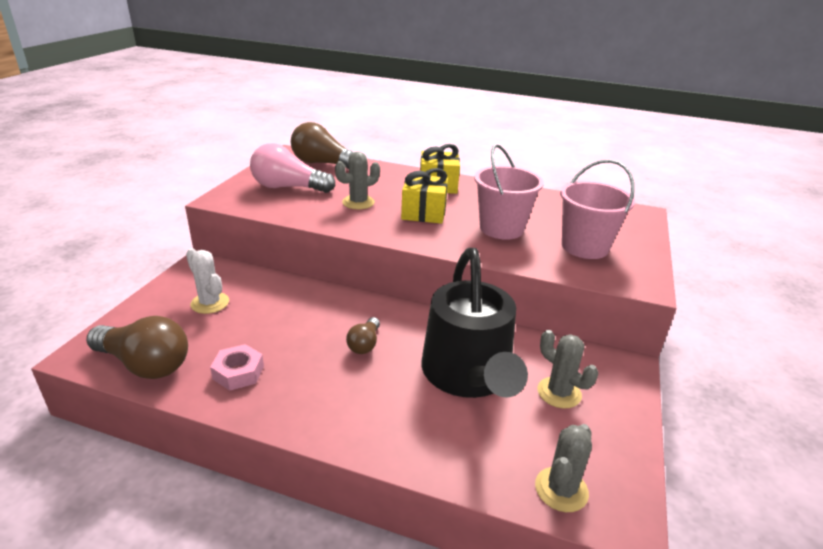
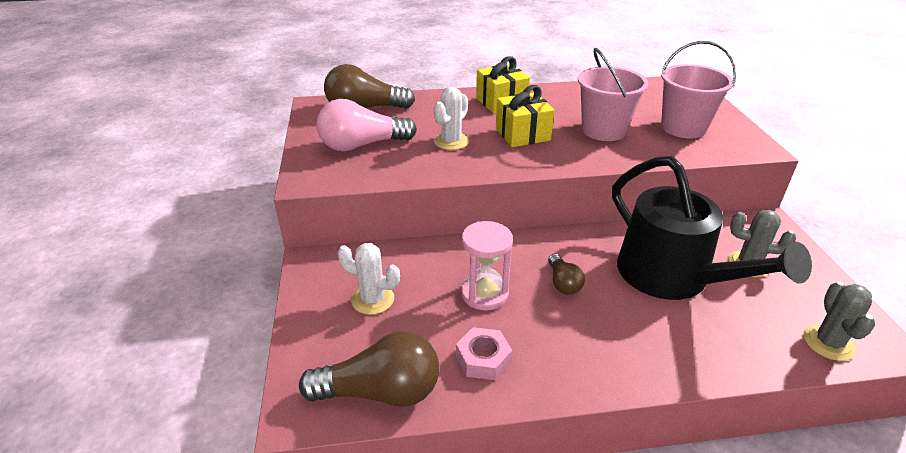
camera: 25 degrees left, 5 degrees up
(293, 329) = (484, 294): none -> pink hourglass
(358, 202) = (451, 141): grey cactus -> white cactus

